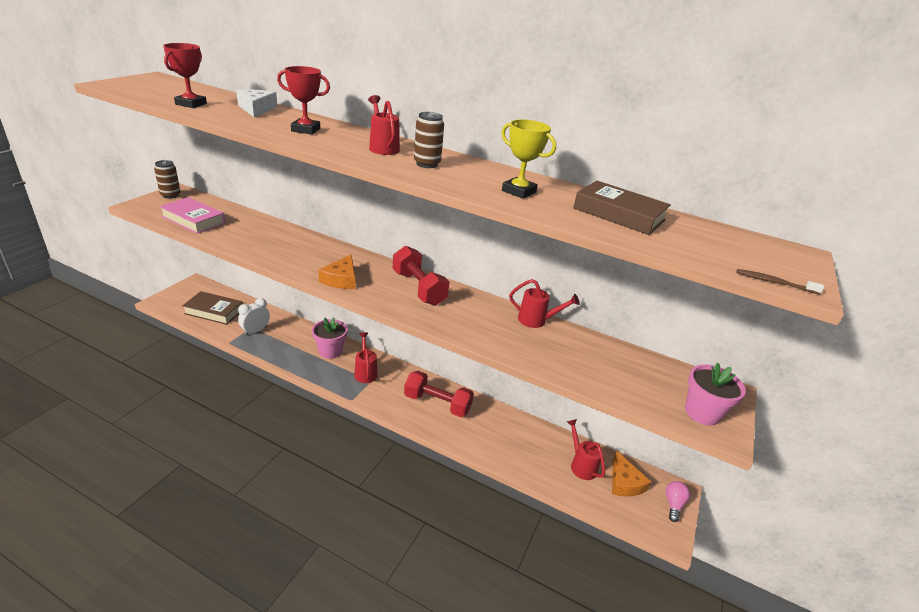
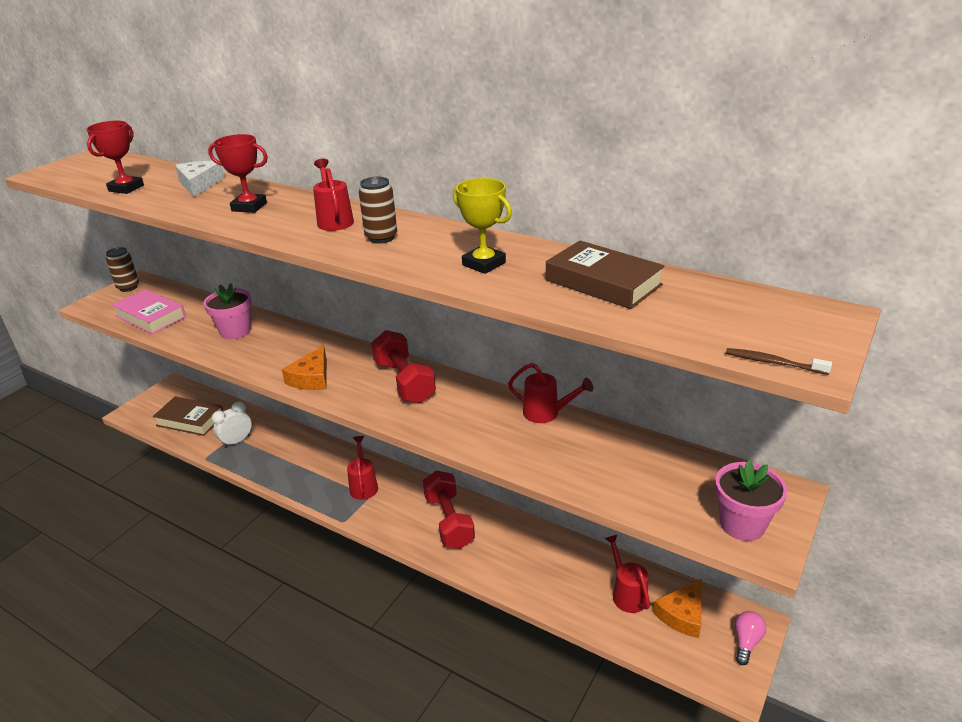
camera: 10 degrees right, 0 degrees up
(330, 351) = (323, 461): pink flower pot -> pink flower pot (235, 331)
(437, 403) = (449, 521): red dumbbell -> red dumbbell turned 45 degrees clockwise
(624, 482) = (682, 614): orange cheese -> orange cheese turned 45 degrees clockwise

